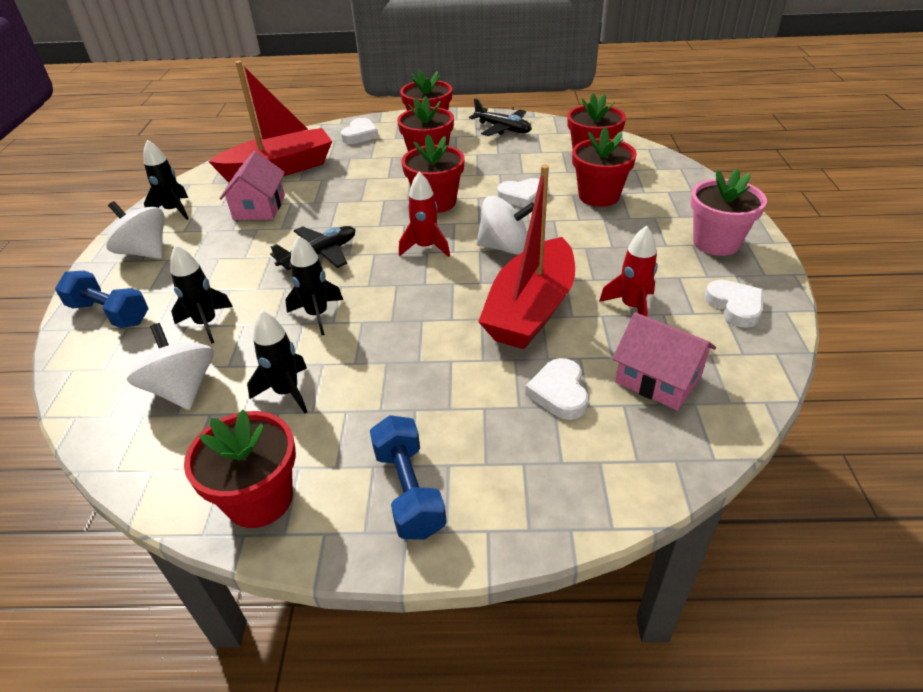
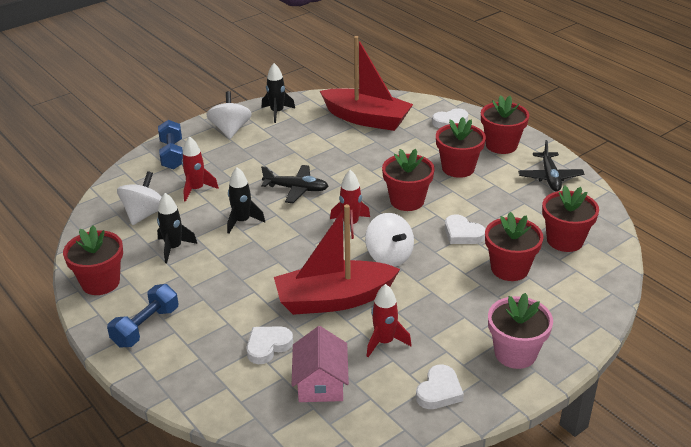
camera: 50 degrees right, 5 degrees down
(206, 323) = (196, 189): black rocket -> red rocket
(259, 207) = (316, 138): pink house -> none

